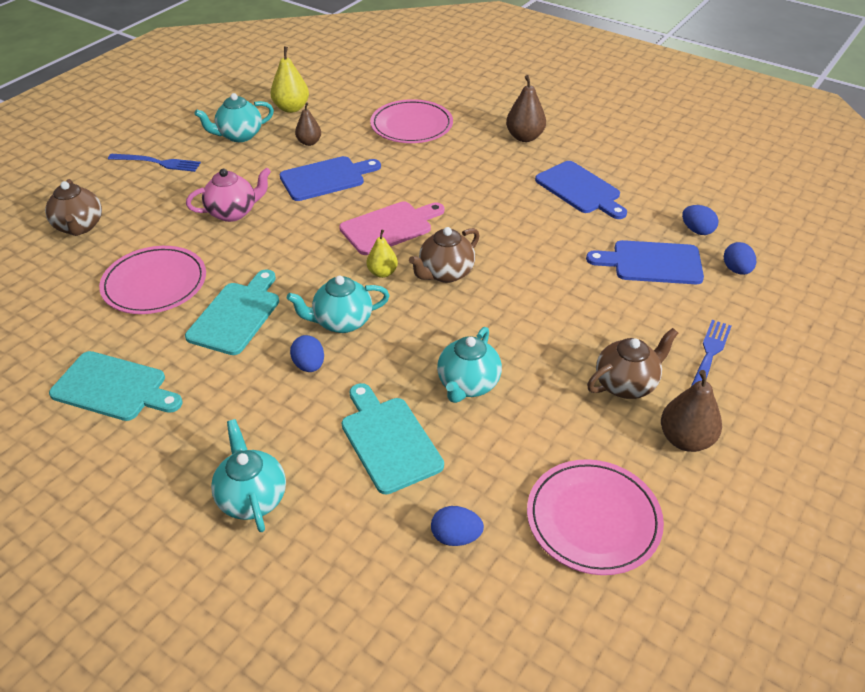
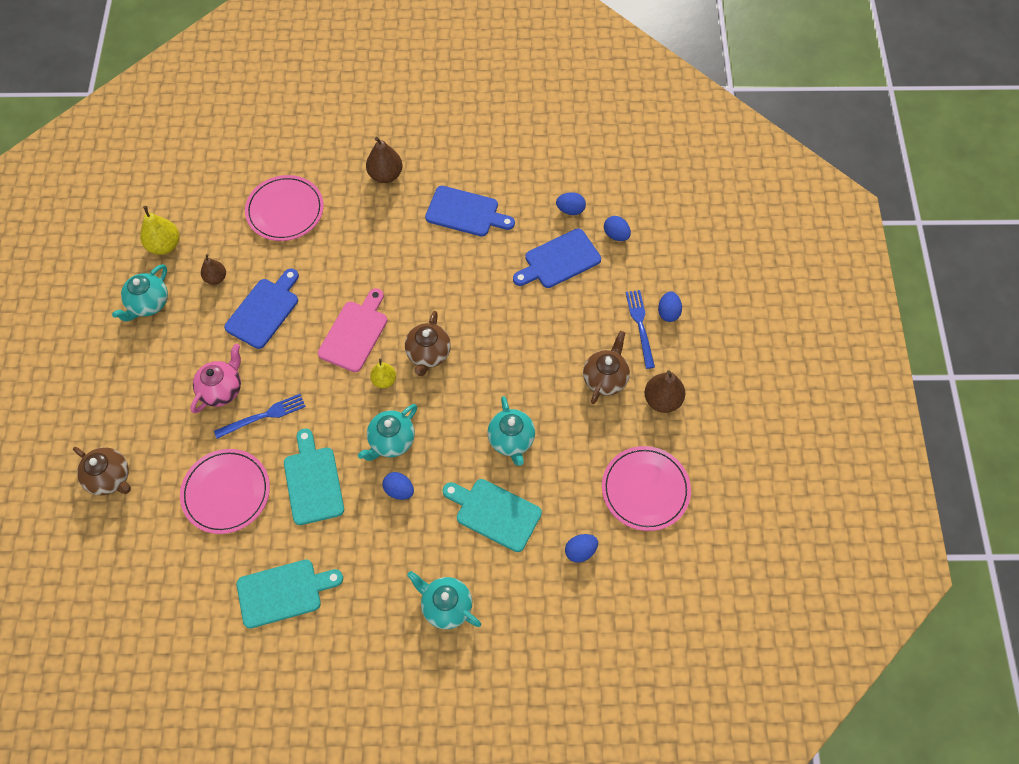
camera: 35 degrees left, 20 degrees up
(157, 163) = (107, 374): blue fork -> blue fork (263, 416)
(754, 361) = (668, 312): none -> blue egg

